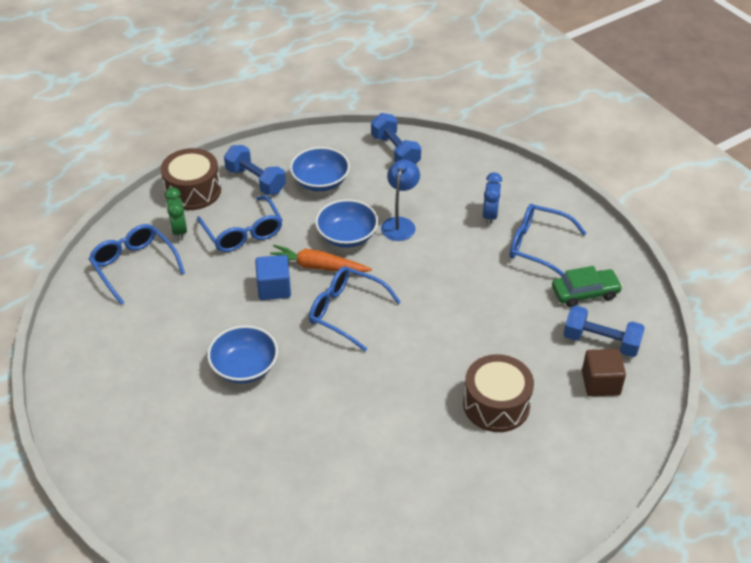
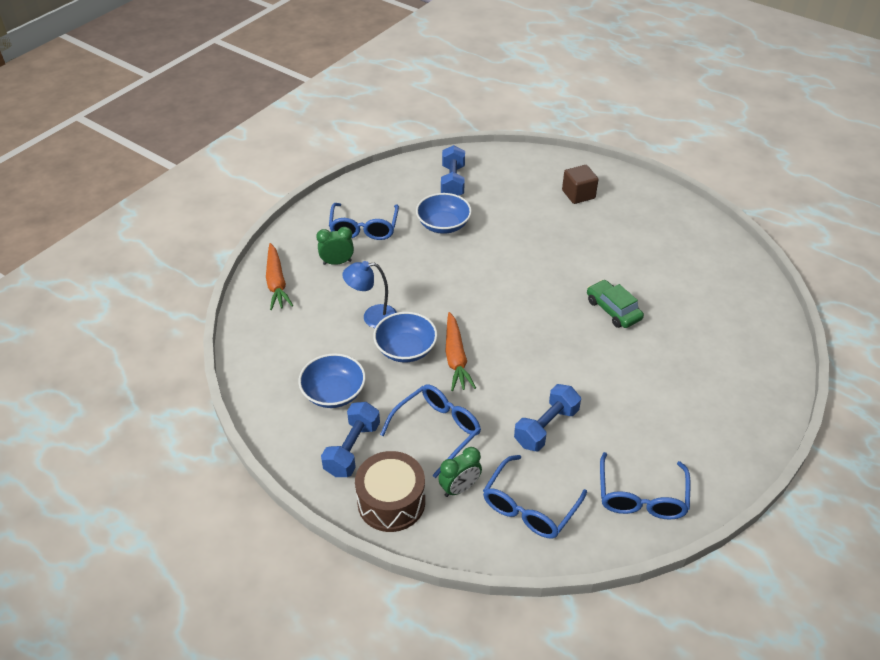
camera: 110 degrees left, 0 degrees up
(244, 367) = (599, 369): blue bowl -> blue bowl (443, 225)
(274, 288) = (498, 380): blue cube -> none
(346, 312) = (500, 323): blue glasses -> blue glasses (641, 497)
(395, 151) = (264, 347): blue dumbbell -> blue dumbbell (546, 427)
(477, 171) = (276, 282): none -> orange carrot
(490, 216) = (337, 262): blue clock -> green clock
(496, 404) = (542, 220): brown drum -> none
(585, 293) = (406, 196): green car -> green car (613, 310)
(600, 383) = (492, 177): brown cube -> brown cube (578, 194)

